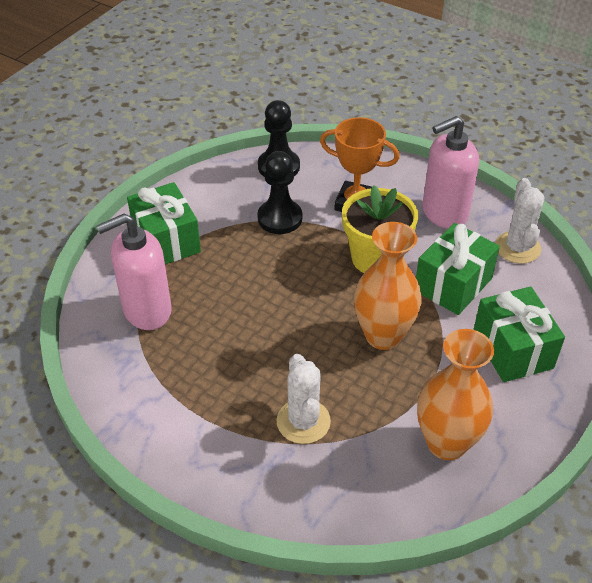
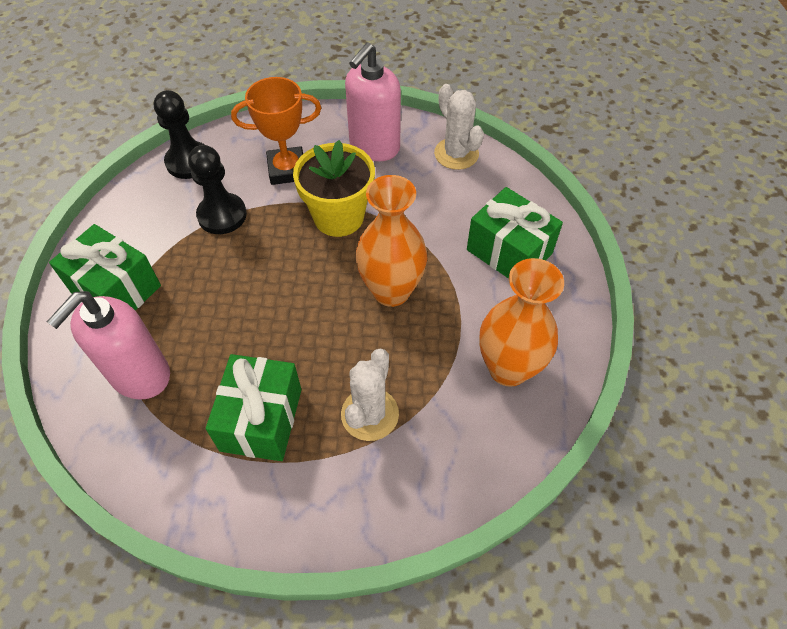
camera: 30 degrees left, 10 degrees up
(303, 421) = (370, 414): white cactus -> white cactus turned 60 degrees clockwise
(453, 284) = (423, 212): green gift -> green gift (261, 419)

